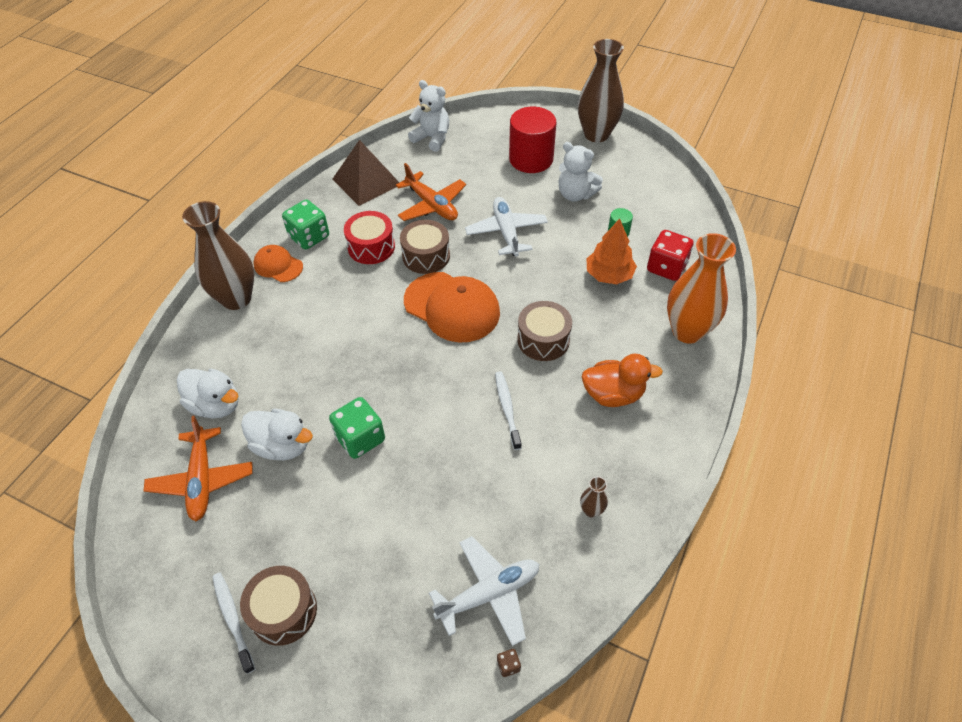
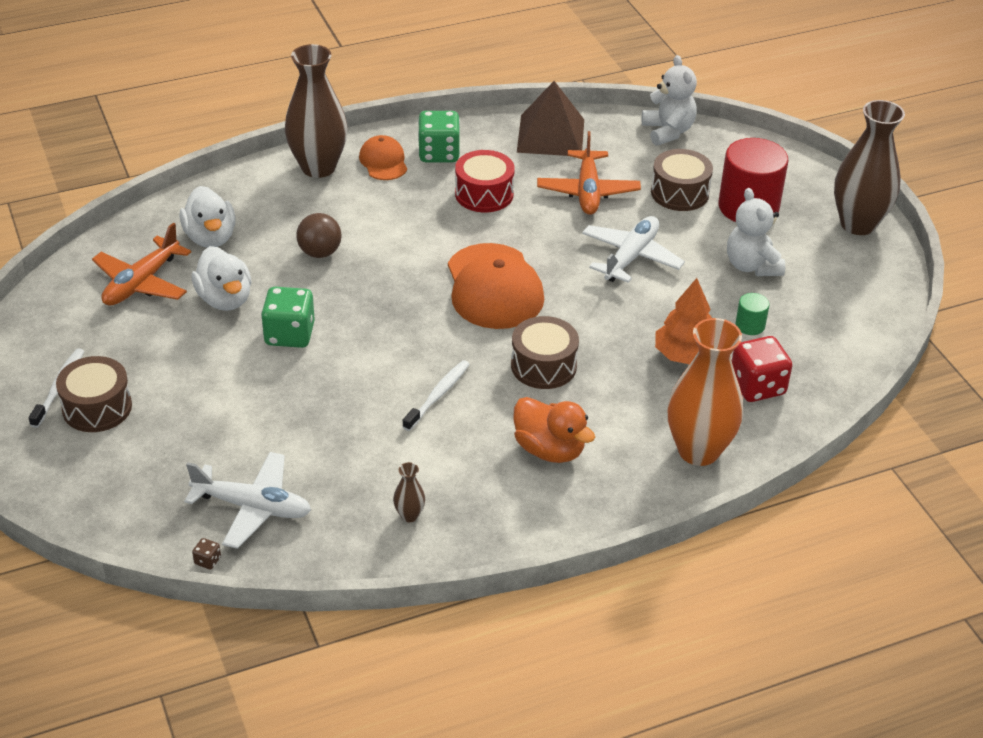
camera: 40 degrees right, 10 degrees down
(310, 361) = (320, 252): none -> brown ball
(426, 256) = (525, 231): brown drum -> brown drum (679, 193)

